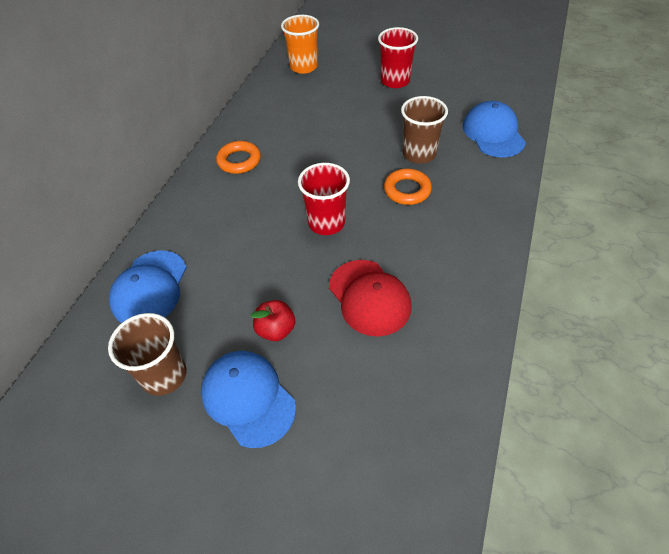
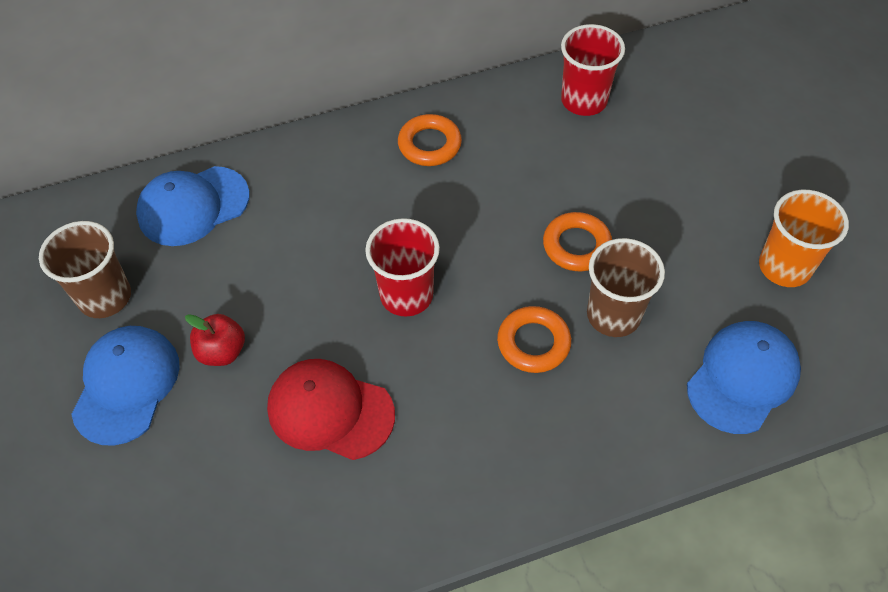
camera: 50 degrees right, 5 degrees up
(303, 67) = (659, 83): orange cup -> orange cup (784, 267)
(365, 144) = (576, 245): none -> orange ring
(369, 297) = (330, 411): red cap -> red cap turned 90 degrees clockwise
(395, 81) = (736, 197): red cup -> red cup (584, 100)

